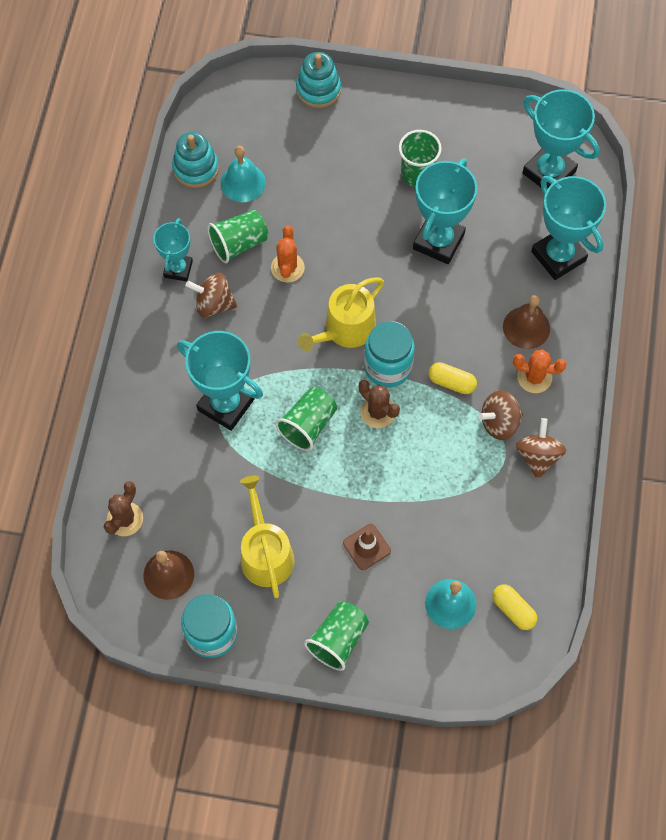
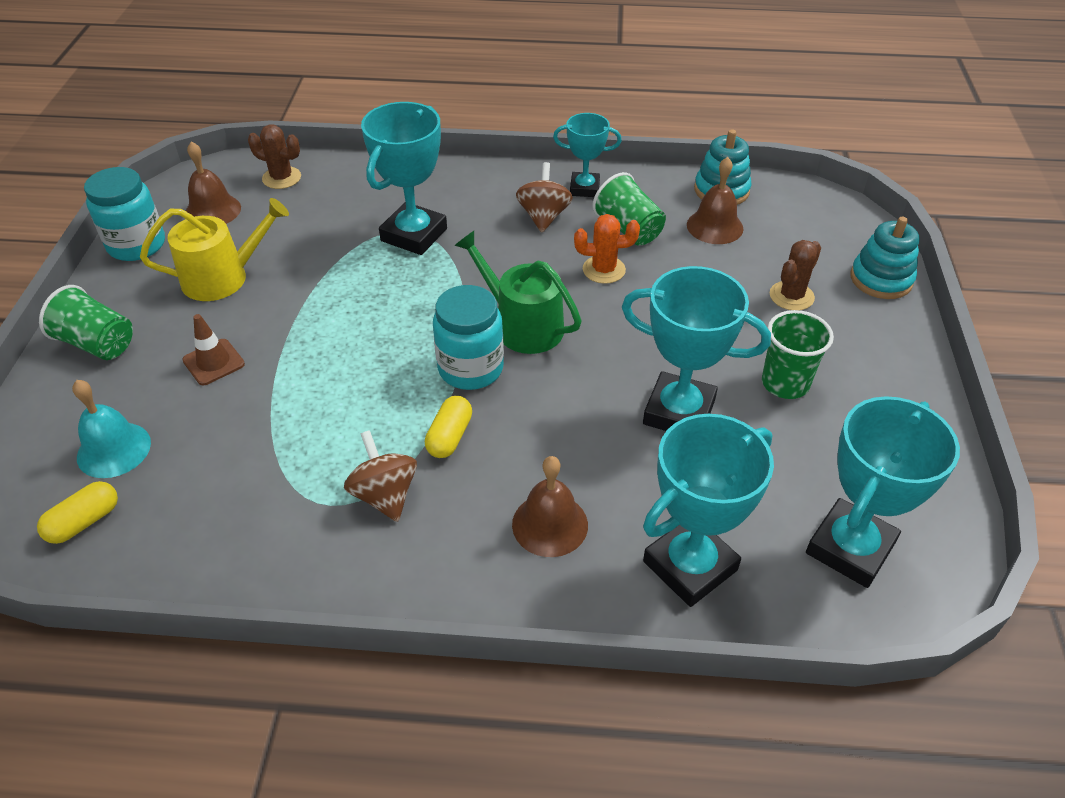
camera: 85 degrees right, 20 degrees down
(243, 182) = (715, 226): turquoise bell -> brown bell
(308, 425) = (386, 301): green cup -> none
(345, 330) = (522, 325): yellow watering can -> green watering can
(377, 412) = (403, 362): brown cactus -> brown cactus (791, 296)
(534, 377) = (462, 538): orange cactus -> none
(538, 456) = (326, 546): brown spinning top -> none

